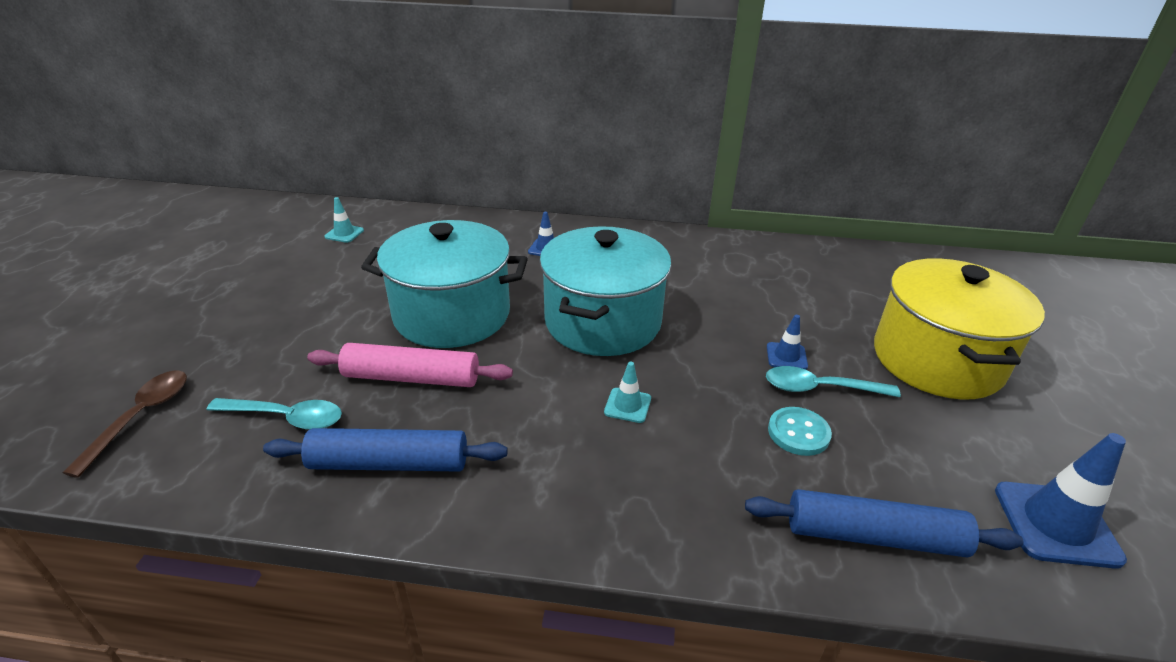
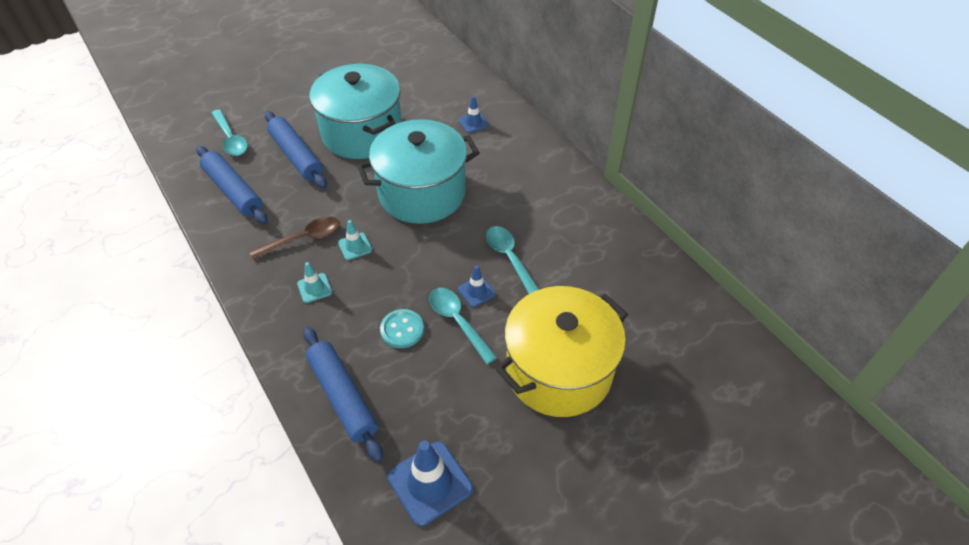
camera: 50 degrees right, 15 degrees up
(140, 417) = (191, 99): brown spoon -> brown spoon (303, 239)
(344, 233) = (390, 41): turquoise traffic cone -> turquoise traffic cone (314, 288)
(412, 378) = (296, 156): pink rolling pin -> blue rolling pin
(760, 317) = (510, 259): none -> turquoise spoon

